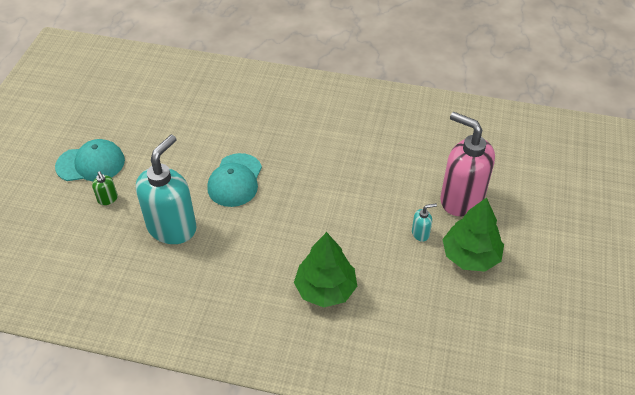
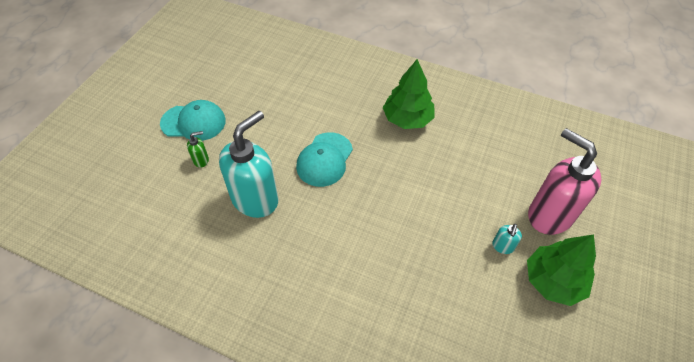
camera: 10 degrees right, 5 degrees up
(108, 199) = (201, 160): green soap dispenser -> green soap dispenser turned 90 degrees counterclockwise
(325, 289) = (395, 292): green tree -> green tree (407, 119)
(420, 233) = (502, 246): turquoise soap dispenser -> turquoise soap dispenser turned 120 degrees clockwise

